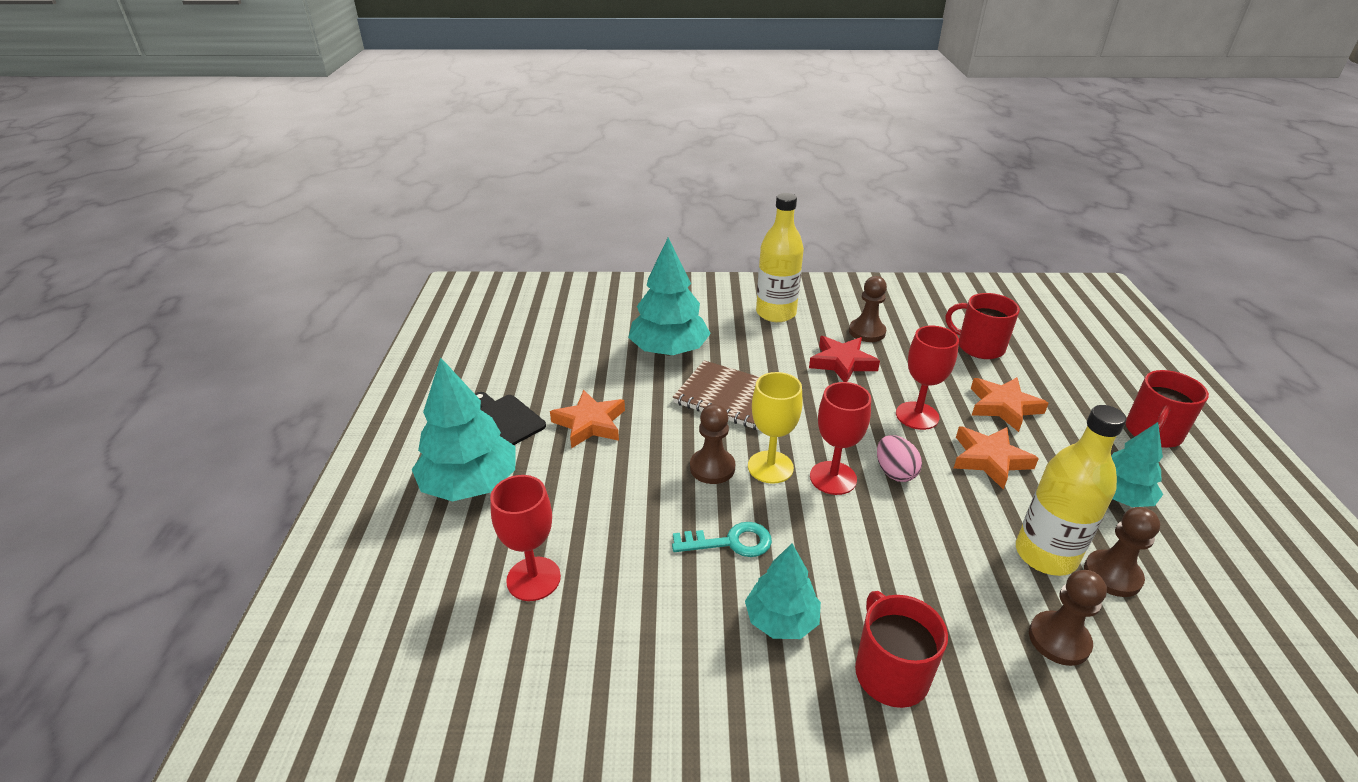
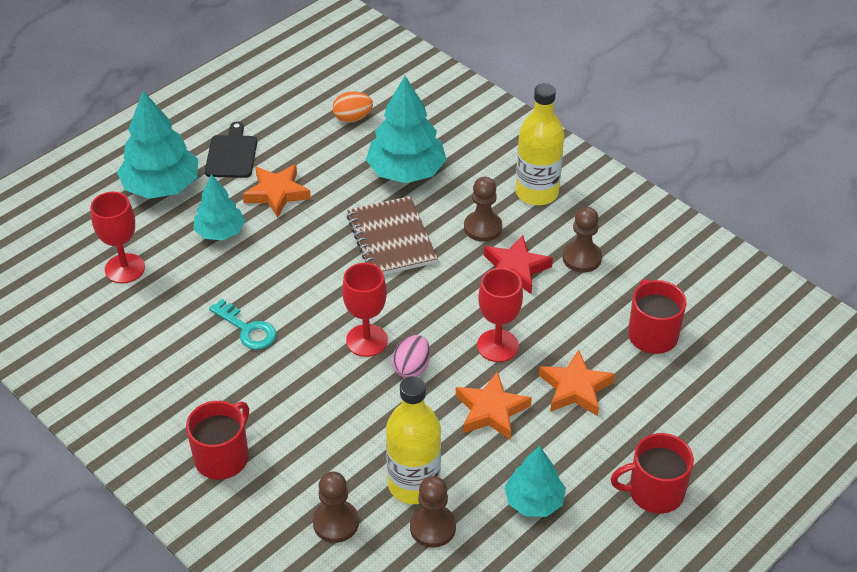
camera: 45 degrees right, 10 degrees up
(572, 341) = (352, 118): none -> orange egg
(712, 468) = (305, 278): brown pawn -> brown pawn (483, 228)
(770, 467) = (340, 304): yellow goblet -> none
(781, 620) = (210, 389): turquoise tree -> turquoise tree (220, 232)

